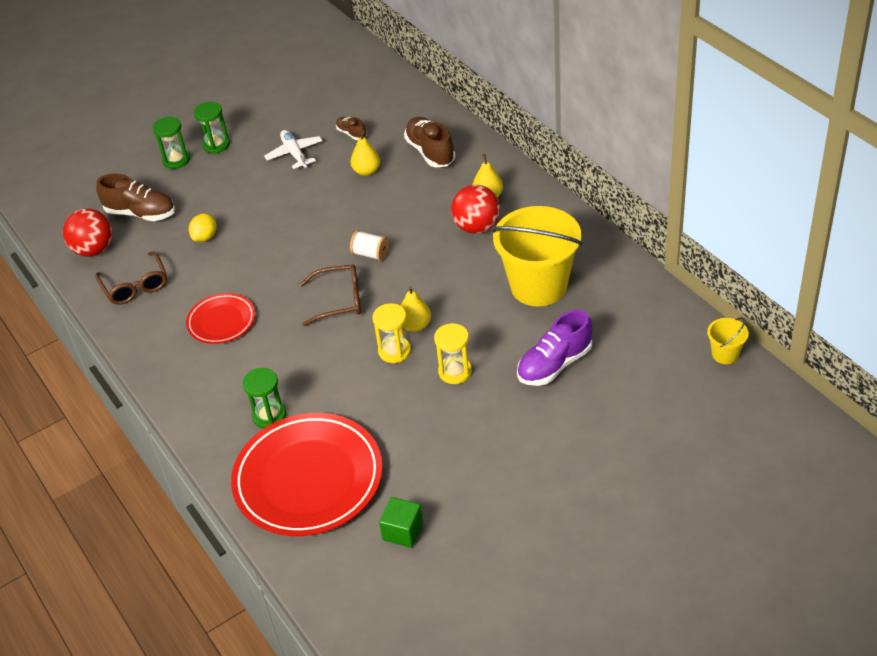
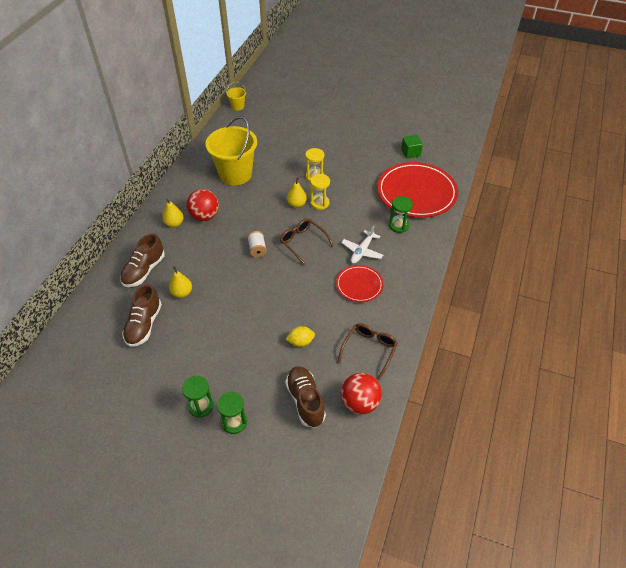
camera: 130 degrees left, 5 degrees up
(294, 154) = (184, 346): white plane -> white plane (362, 251)
(351, 133) = (144, 325): brown shoe -> brown shoe, size x1.87
(554, 364) = (283, 149): purple shoe -> none

